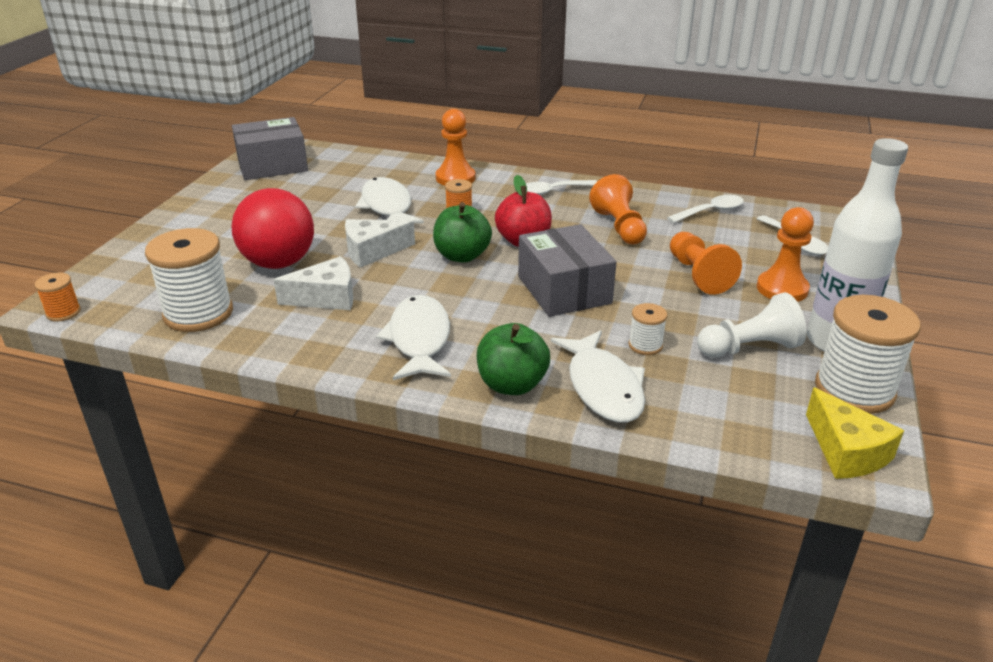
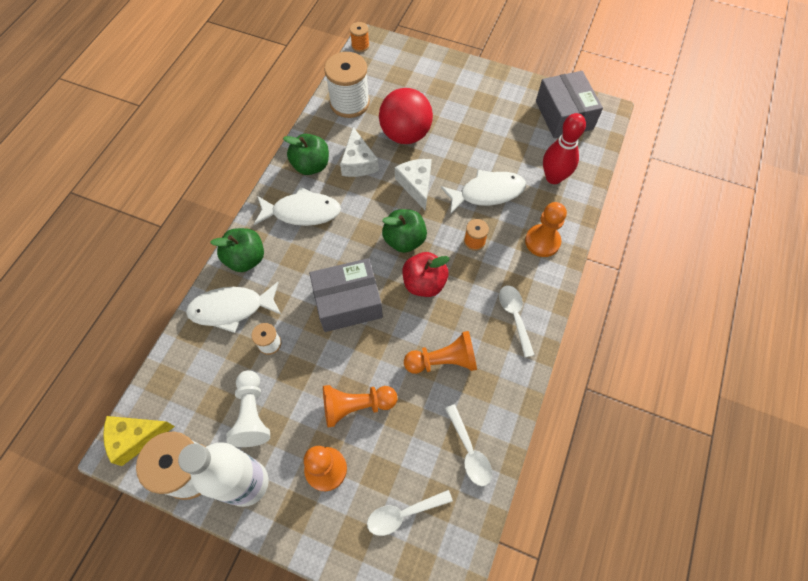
camera: 95 degrees right, 30 degrees up
(327, 339) = (311, 165): none -> green apple
(366, 172) = (553, 177): none -> red bowling pin

